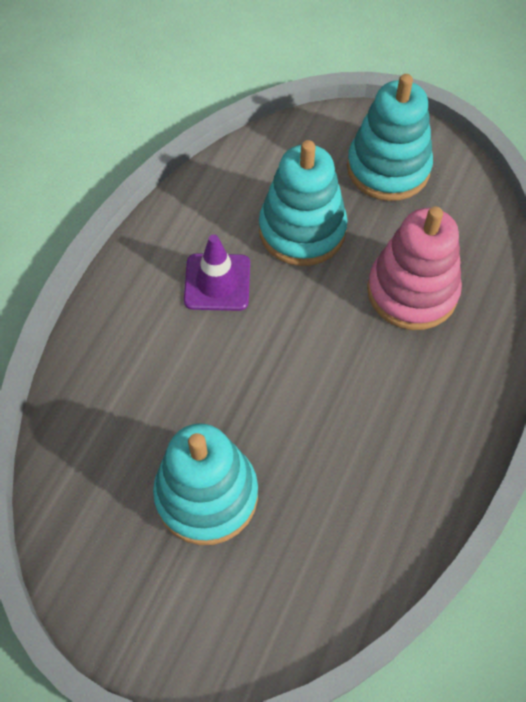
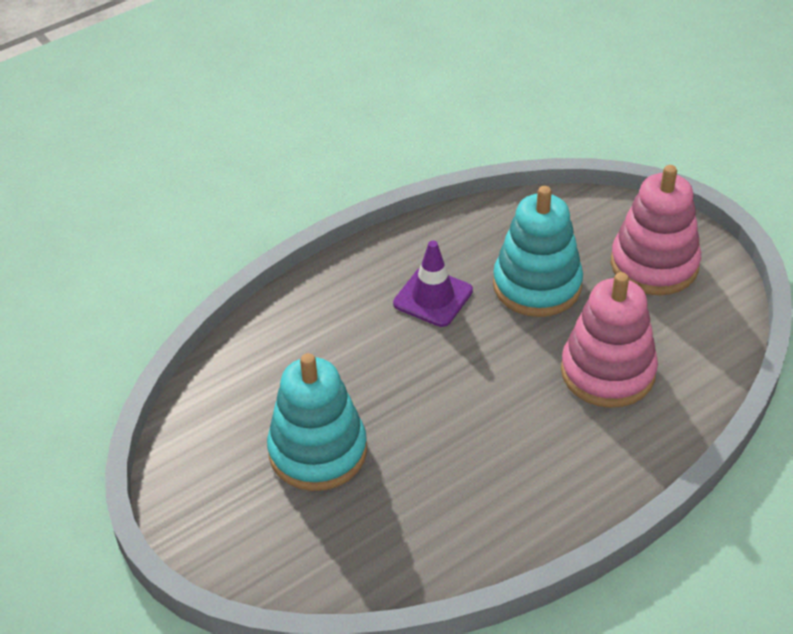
camera: 30 degrees right, 15 degrees down
(388, 168) = (654, 264): turquoise stacking toy -> pink stacking toy

